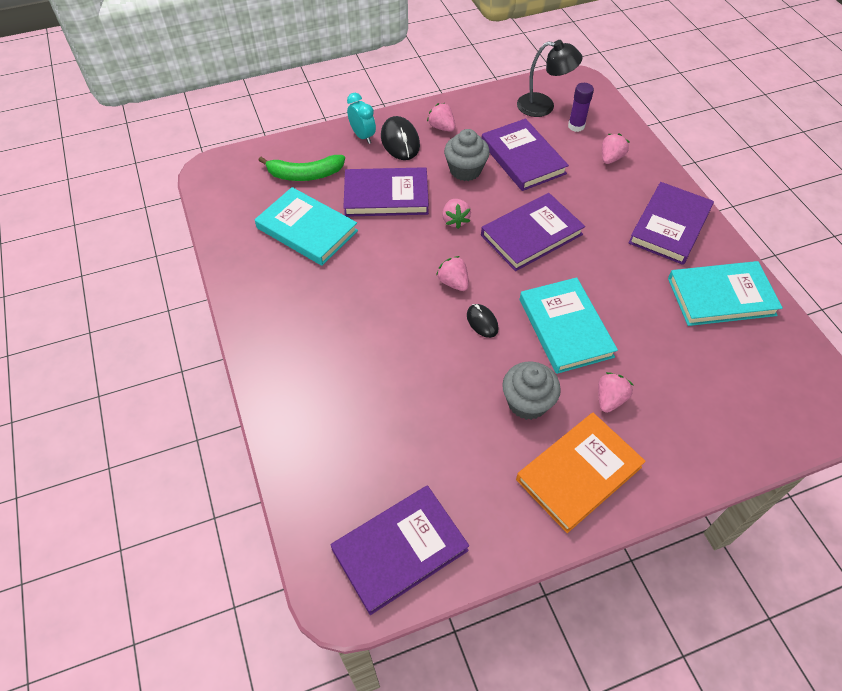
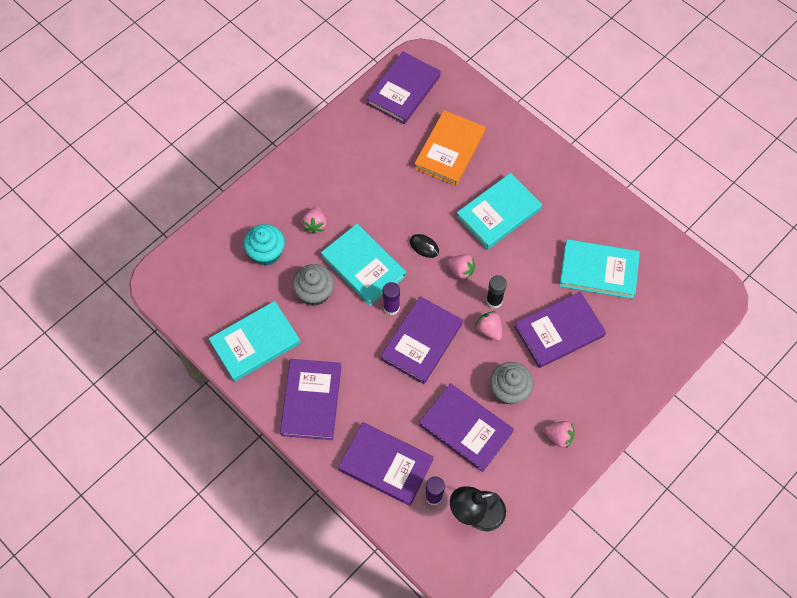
camera: 155 degrees right, 10 degrees up
(305, 174) = (640, 325): green banana -> none
(362, 136) = (622, 392): turquoise clock -> none
(373, 324) = (498, 213): none -> turquoise book
(400, 141) = (585, 400): black mouse -> none
(434, 242) = (494, 301): none -> black glue stick
(527, 402) = (368, 200): grey cupcake -> grey cupcake (315, 292)
(550, 275) = (391, 307): none -> purple glue stick
(578, 473) = (320, 169): orange book -> orange book (450, 150)
(611, 158) = (386, 464): pink strawberry -> purple book
(685, 389) = (266, 252): none -> turquoise cupcake

